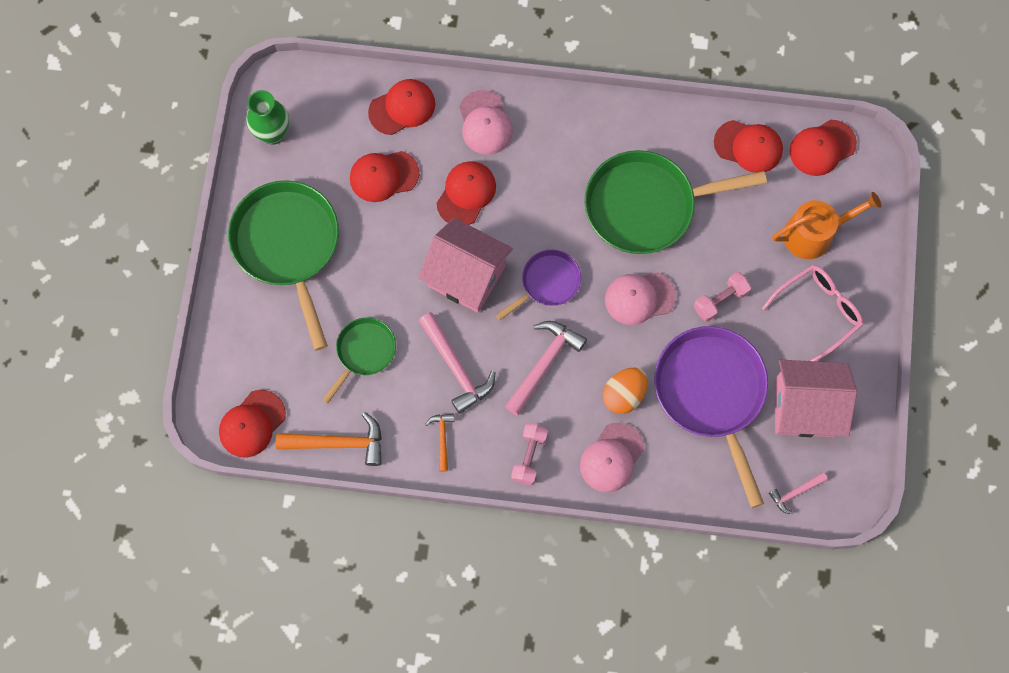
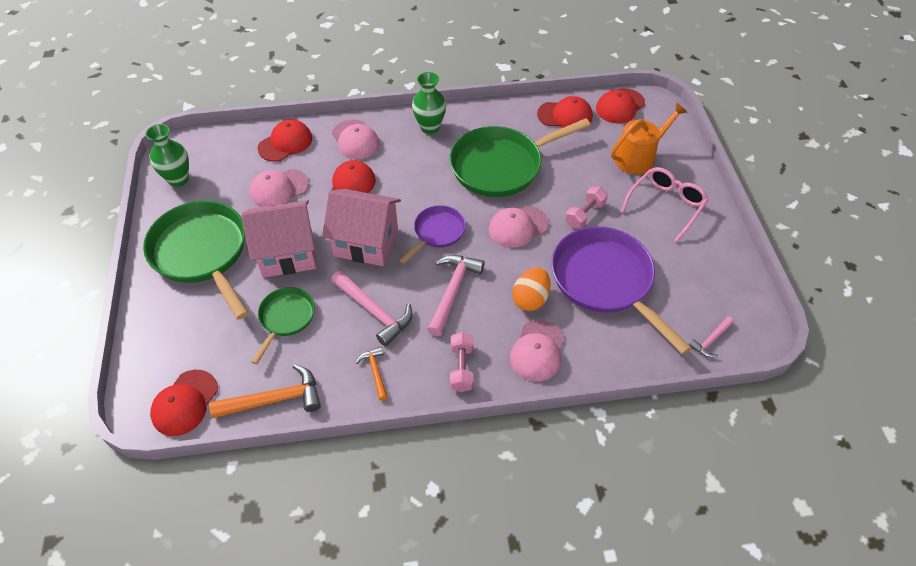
camera: 15 degrees left, 20 degrees down
(384, 176) = (279, 189): red cap -> pink cap
(578, 125) = (430, 127): none -> green vase
(805, 407) = (687, 273): pink house -> pink house (287, 253)

